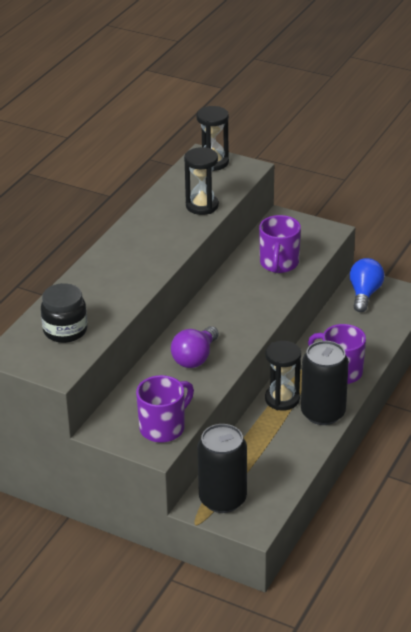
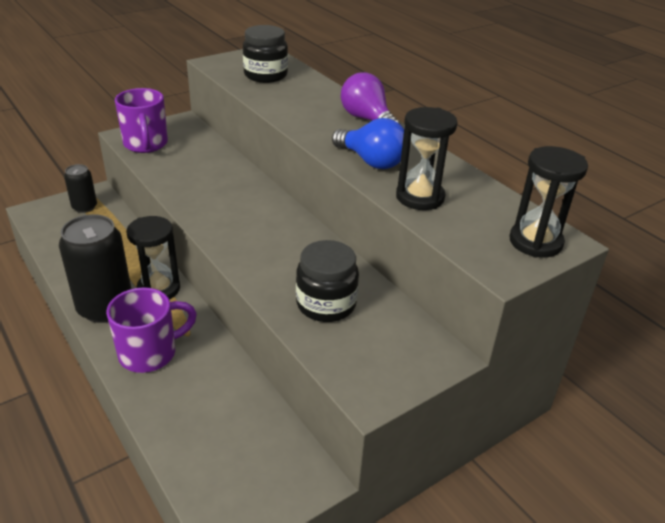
camera: 115 degrees right, 0 degrees up
(195, 358) = (215, 187): purple light bulb -> purple light bulb (367, 119)
(222, 499) = (84, 207): black can -> black can, size x0.54
(279, 264) = (326, 304): purple mug -> black jar
(364, 294) = (276, 463): blue light bulb -> blue light bulb (371, 161)

